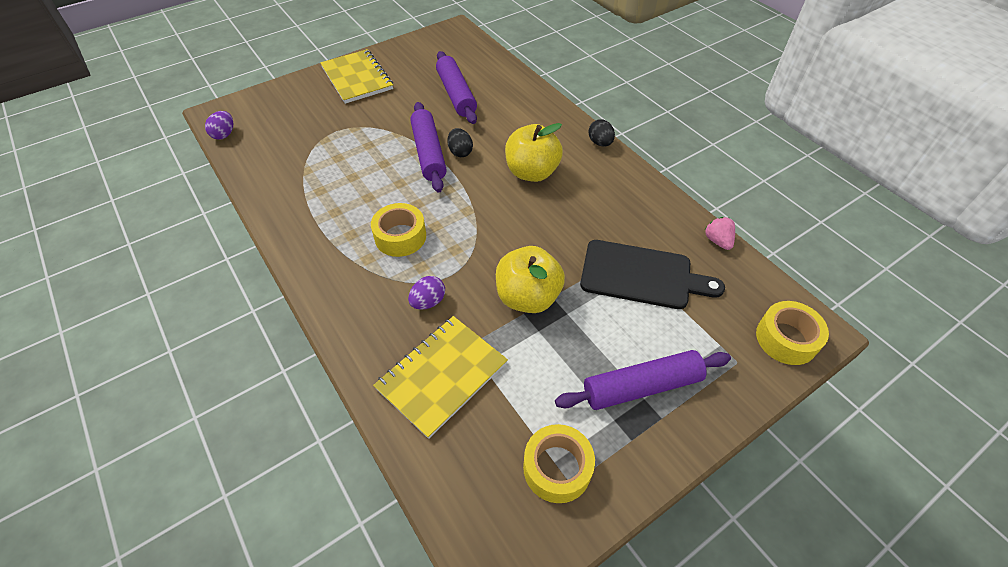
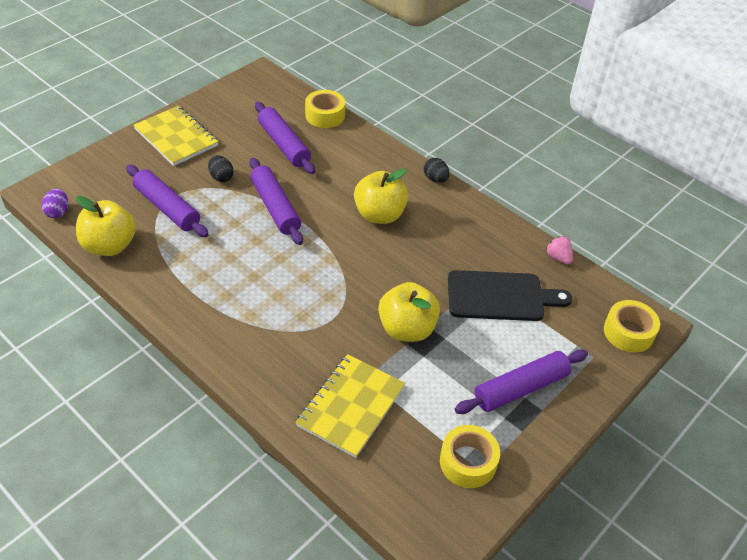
camera: 15 degrees left, 5 degrees down
(258, 171) = (110, 246): none -> yellow apple
(325, 142) = (167, 208): none -> purple rolling pin
(400, 236) = (274, 291): yellow tape -> yellow tape (325, 115)
(428, 302) = (319, 346): purple egg -> none
(460, 152) = (306, 203): black egg -> black egg (221, 177)

